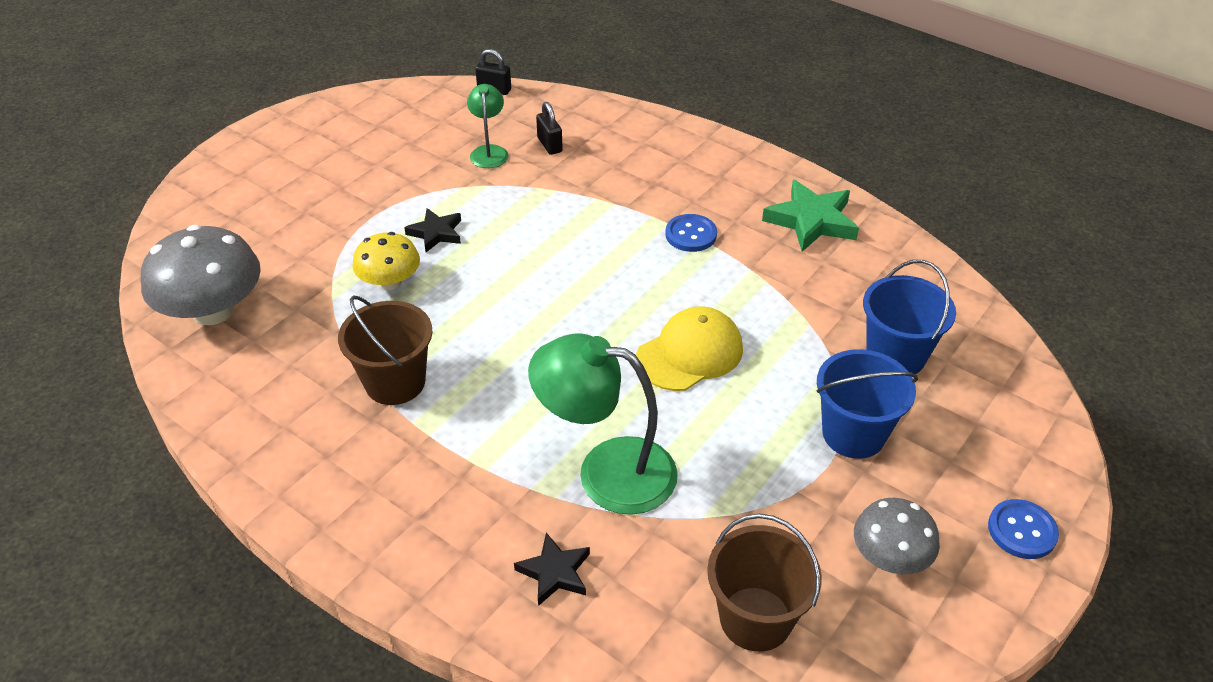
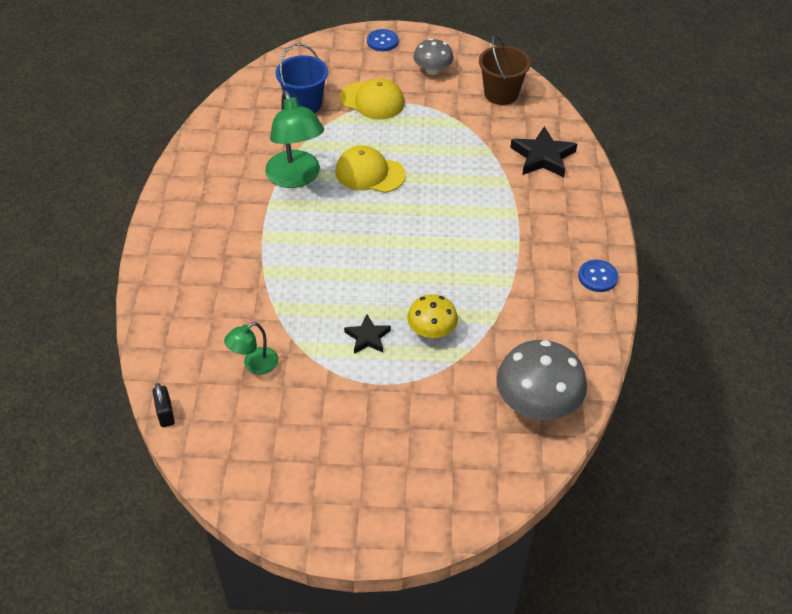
camera: 125 degrees left, 5 degrees up
(395, 382) = (501, 275): brown bucket -> none
(549, 145) = (220, 334): black padlock -> none
(555, 572) = (543, 157): black star -> black star, size x1.65
(606, 471) = (475, 167): green lamp -> green lamp (296, 178)
(691, 234) = (266, 216): blue button -> blue button (597, 277)
(811, 221) = (210, 171): green star -> none
(853, 434) = (372, 101): blue bucket -> yellow cap

